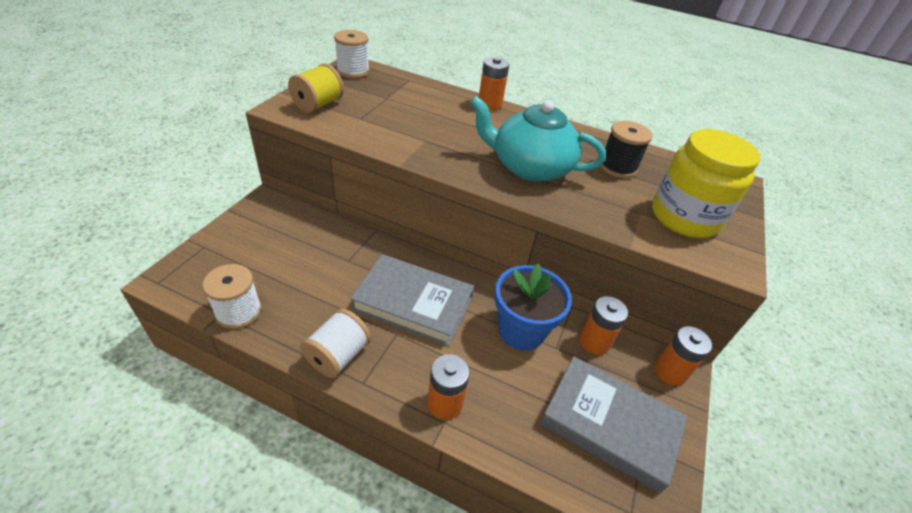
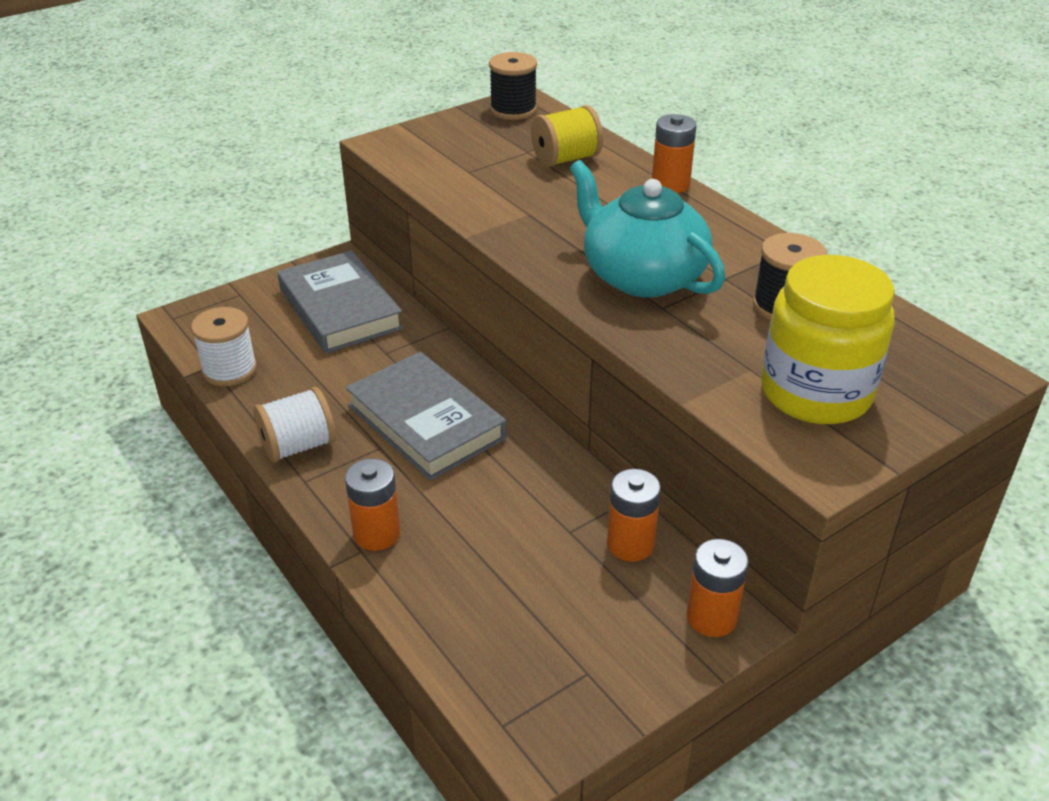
camera: 35 degrees right, 5 degrees down
(318, 105) = (430, 146): yellow spool -> yellow spool (566, 159)
(353, 71) = (513, 110): white spool -> black spool
(521, 331) = (538, 497): blue flower pot -> none
(609, 424) = (561, 635): grey book -> grey book (340, 309)

